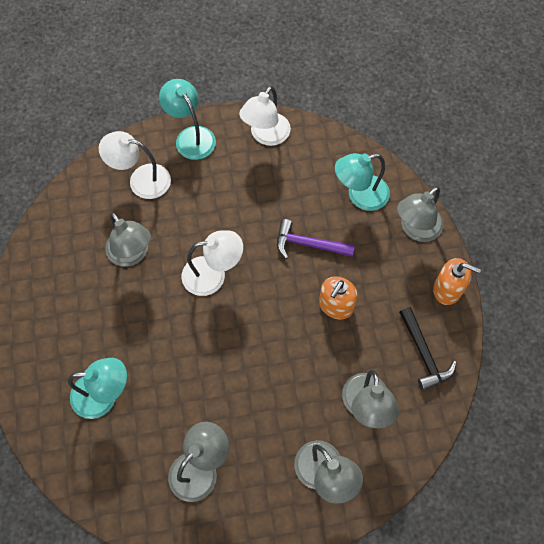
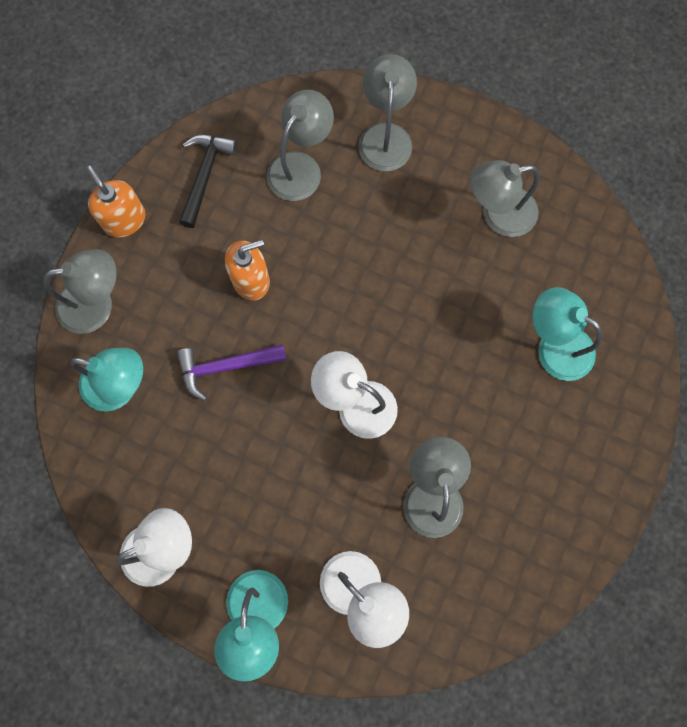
camera: 145 degrees left, 10 degrees up
(308, 244) = (225, 367): purple hammer -> purple hammer turned 120 degrees clockwise

